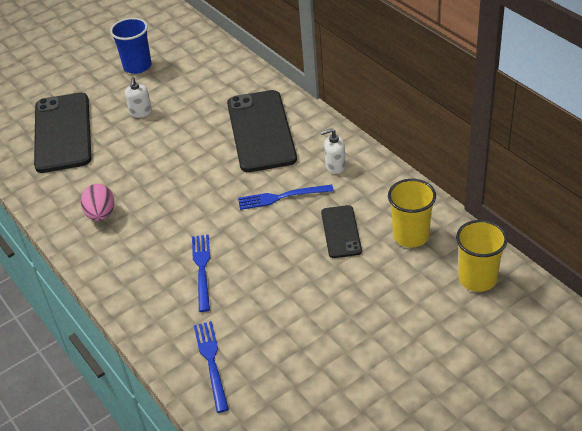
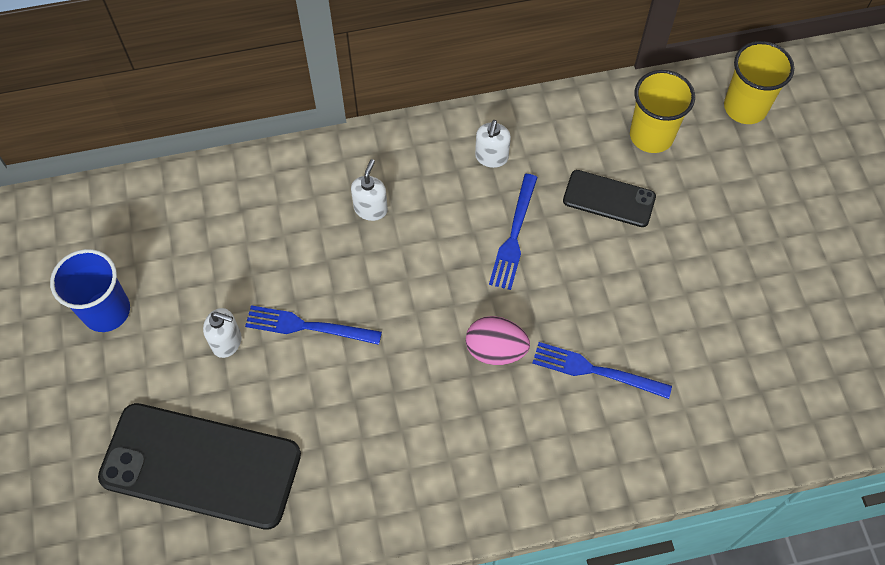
camera: 70 degrees left, 20 degrees up
(101, 214) = (423, 463): pink egg -> pink egg (495, 350)
(211, 362) = (753, 412): blue fork -> blue fork (308, 326)
(261, 131) = (371, 209): black phone -> white soap dispenser

